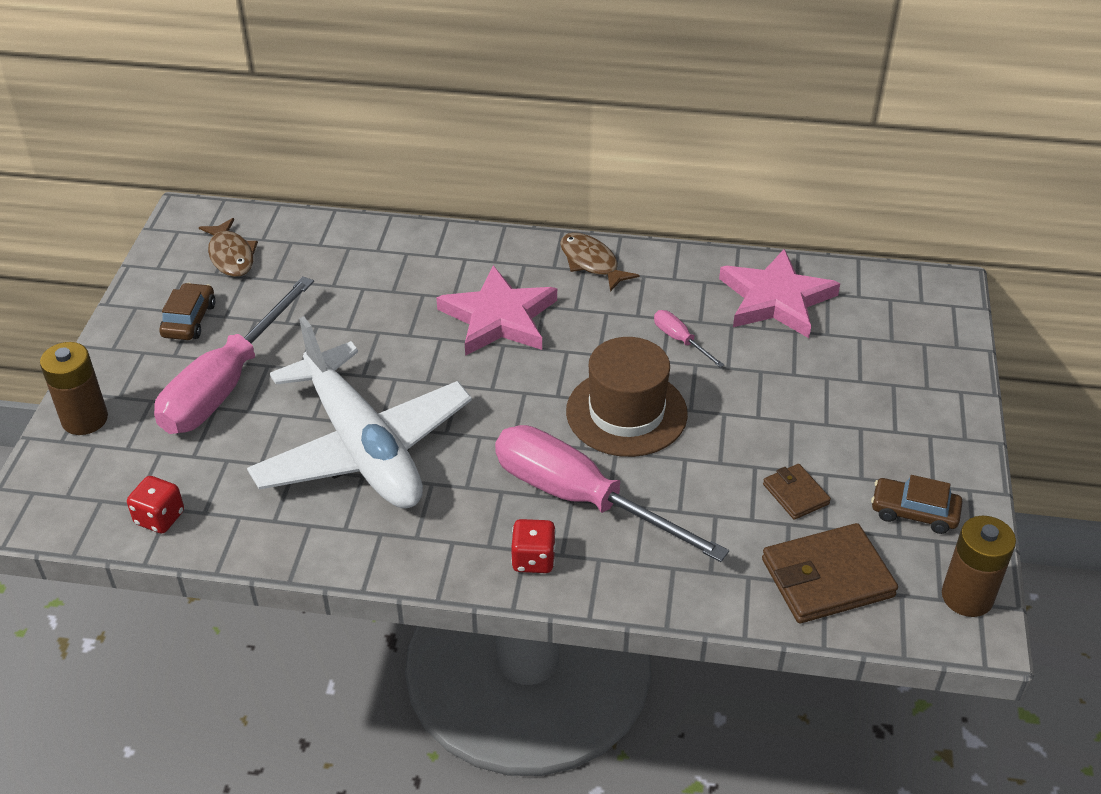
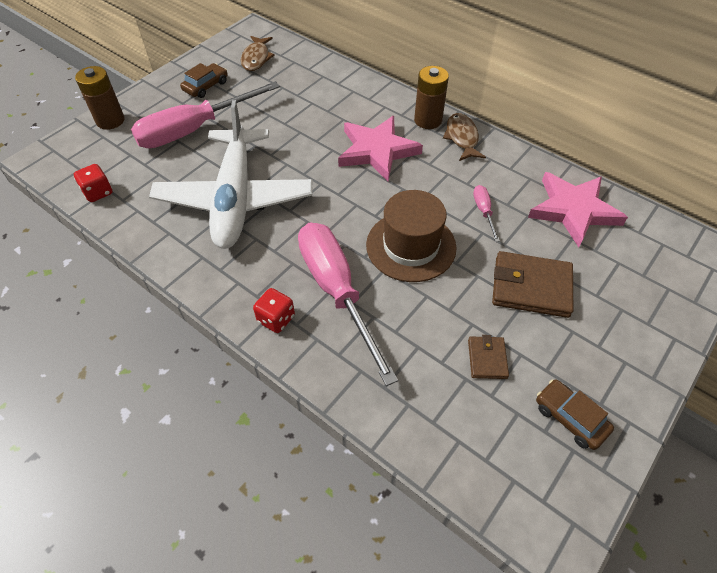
camera: 30 degrees right, 10 degrees up
(827, 578) = (465, 436): brown wallet -> brown wallet (531, 287)
(967, 597) = (567, 511): brown battery -> brown battery (428, 120)

